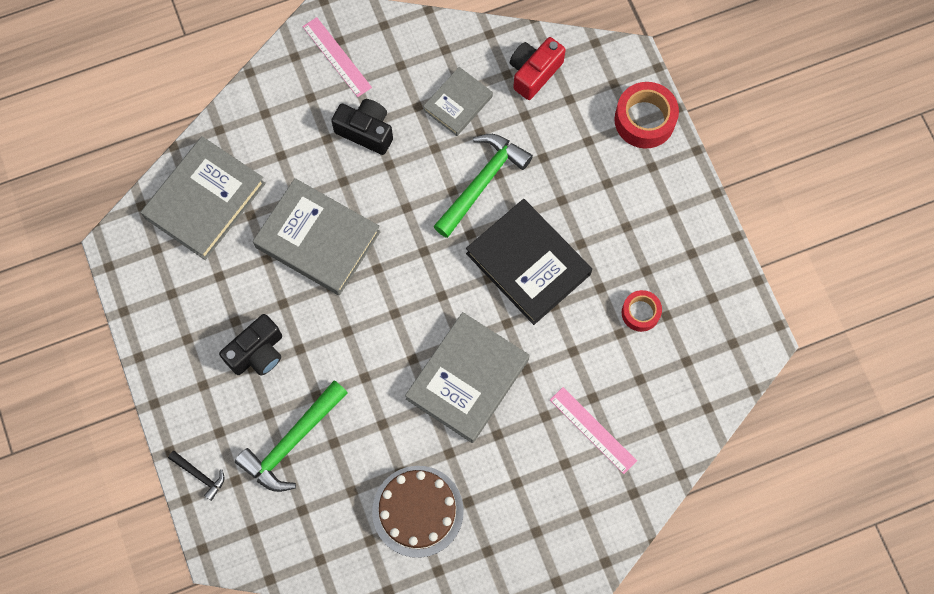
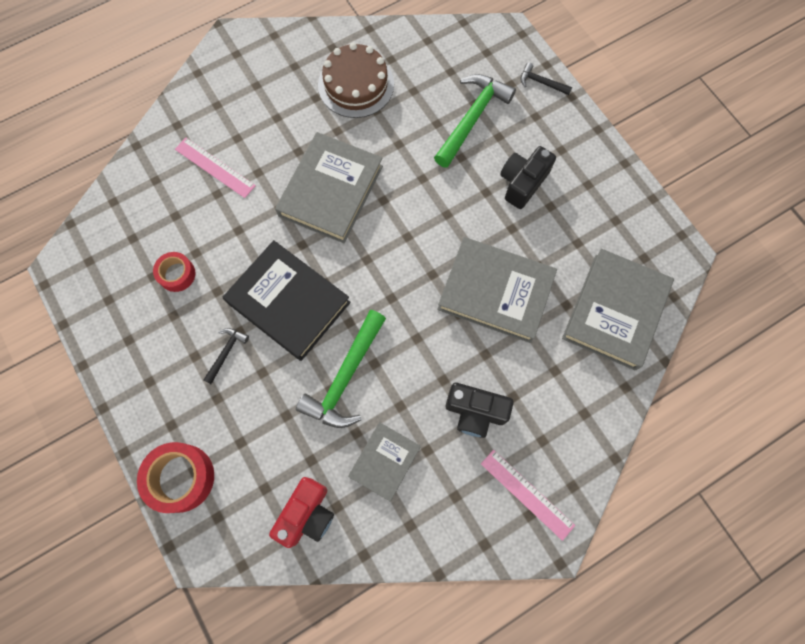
camera: 170 degrees right, 0 degrees up
(595, 224) = (226, 352): none -> black hammer

